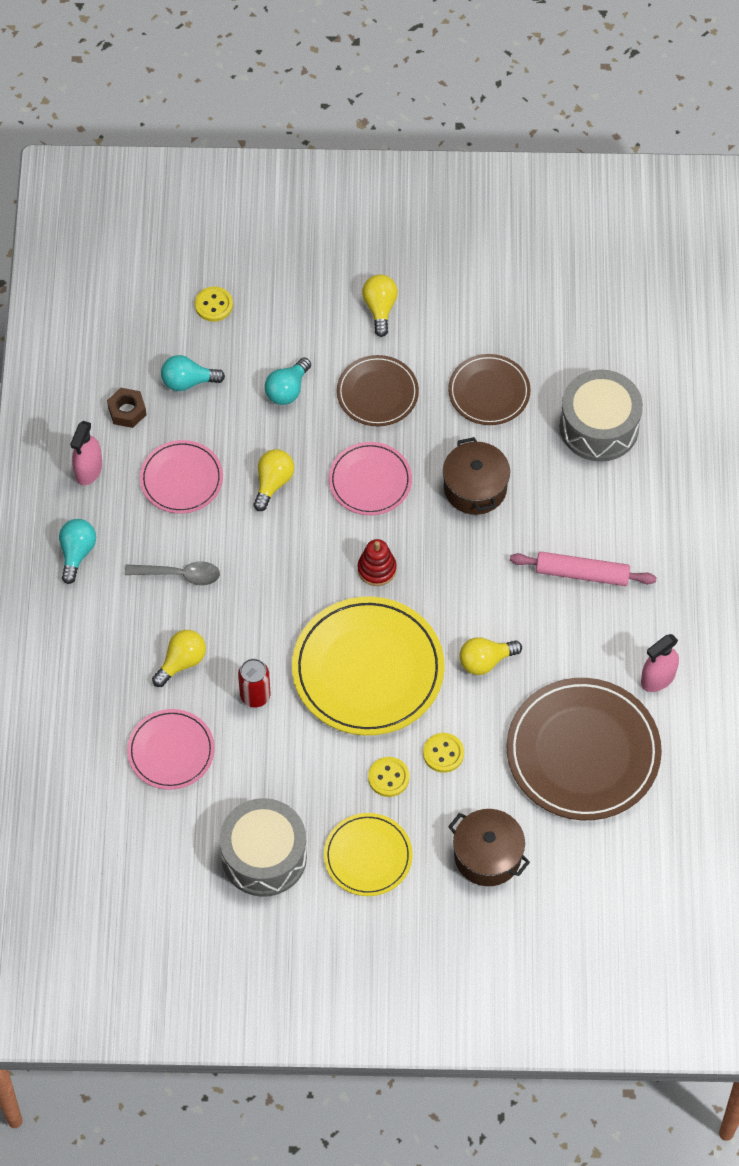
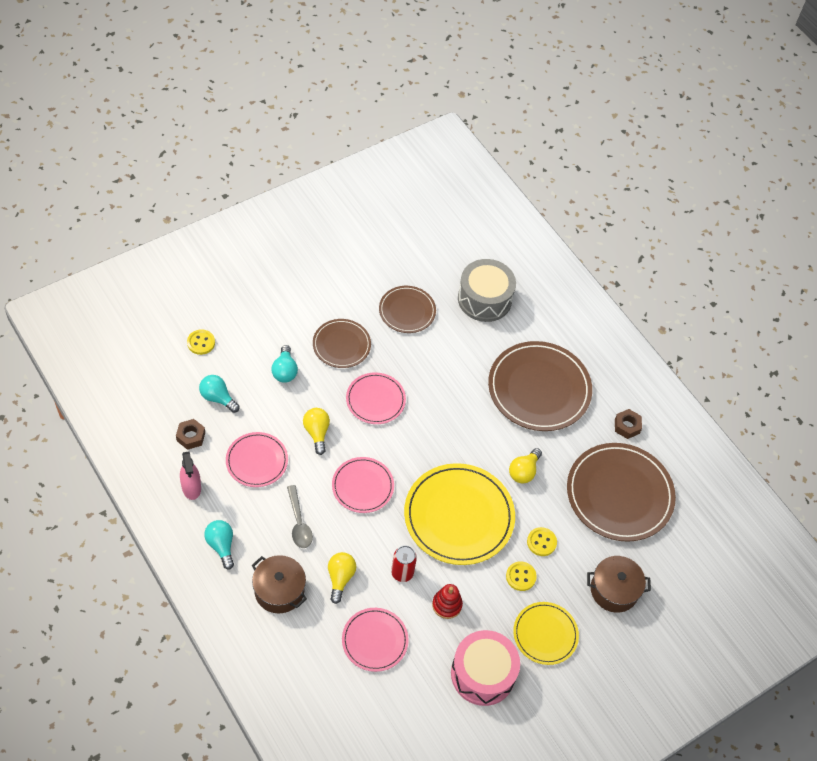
camera: 40 degrees left, 5 degrees down
(179, 575) = (299, 522): grey spoon -> grey spoon turned 105 degrees clockwise
(188, 381) = (218, 398): turquoise light bulb -> turquoise light bulb turned 75 degrees clockwise
(264, 856) = (482, 674): grey drum -> pink drum
(281, 574) = (362, 486): none -> pink plate
(377, 569) = (419, 451): red stacking toy -> red stacking toy (447, 605)
(380, 308) = (306, 294): yellow light bulb -> none
(475, 488) = (440, 371): brown pot -> brown pot (279, 590)
(582, 573) = (539, 388): pink rolling pin -> brown plate
(658, 678) = (627, 426): pink spray bottle -> brown nut

